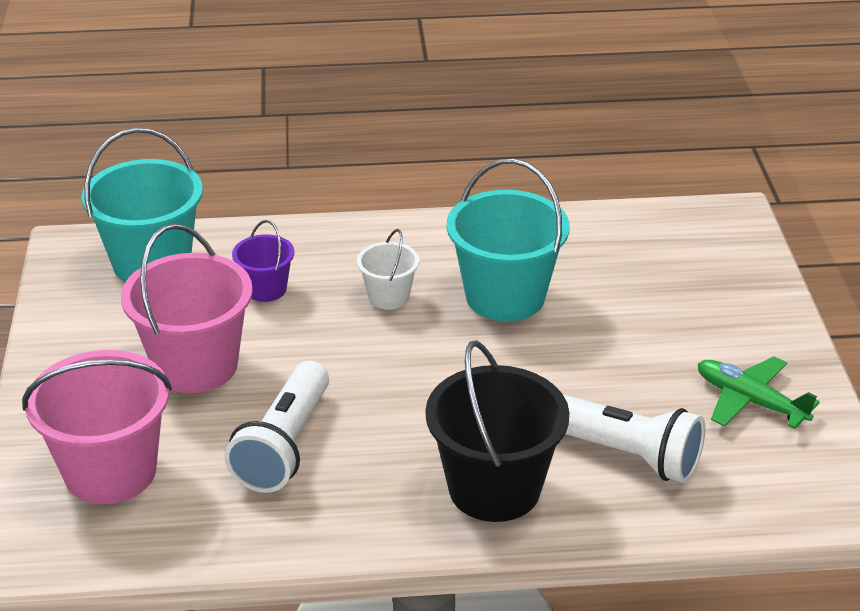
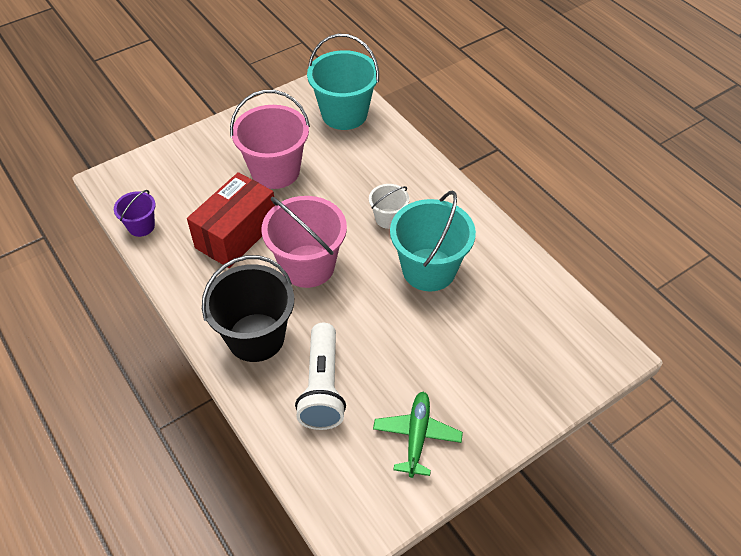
camera: 60 degrees right, 15 degrees up
(110, 472) = (179, 181): pink bucket -> pink bucket (308, 266)
(266, 289) = (356, 166): purple bucket -> purple bucket (141, 226)
(284, 446) = (236, 234): white flashlight -> red box

